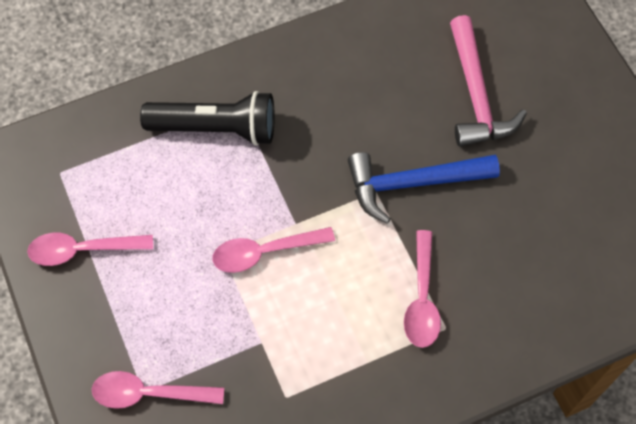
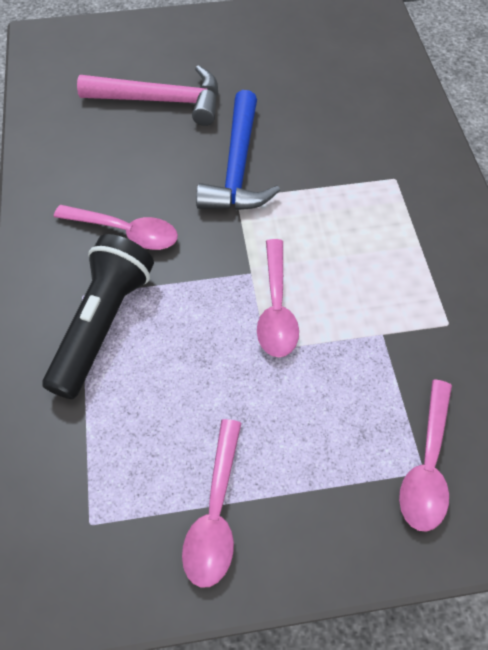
camera: 75 degrees left, 5 degrees down
(422, 298) = (362, 188): pink spoon -> pink spoon (125, 232)

